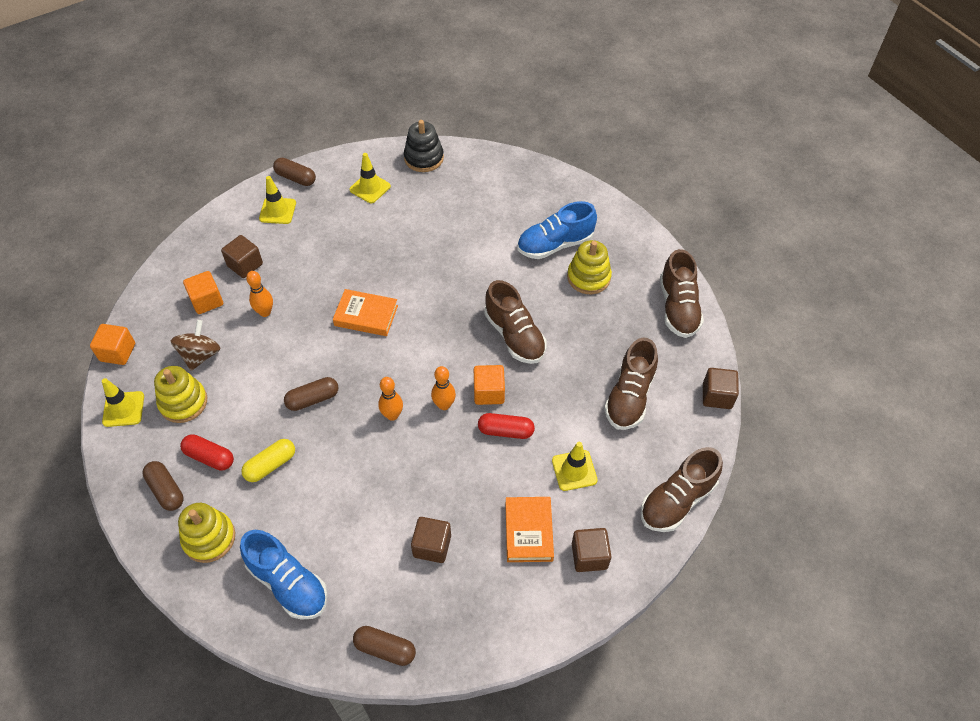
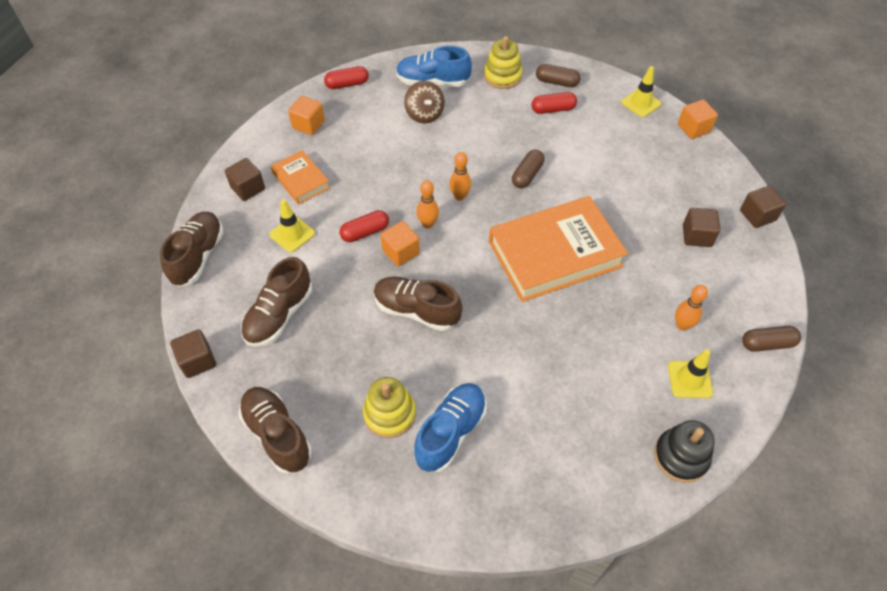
camera: 145 degrees right, 0 degrees up
(183, 402) = (609, 126): yellow stacking toy -> none
(200, 355) = (638, 157): brown spinning top -> brown spinning top (424, 114)
(207, 301) = (685, 193): orange cube -> orange cube (308, 124)
(265, 312) = (633, 210): orange bowling pin -> orange bowling pin (682, 325)
(270, 465) = (509, 125): yellow capsule -> none
(277, 211) = (737, 299): yellow traffic cone -> none
(366, 316) = (555, 254): orange book -> orange book, size x2.00
(385, 649) = (347, 84): brown capsule -> red capsule
(432, 546) = (361, 140): brown cube -> brown cube (757, 215)
(629, 396) = (279, 315): brown shoe -> brown shoe turned 135 degrees counterclockwise

